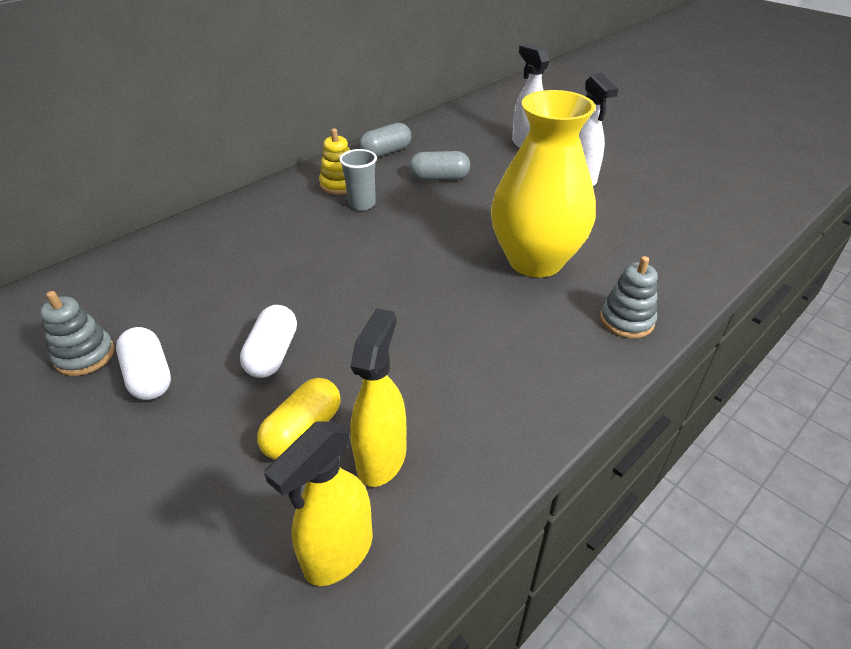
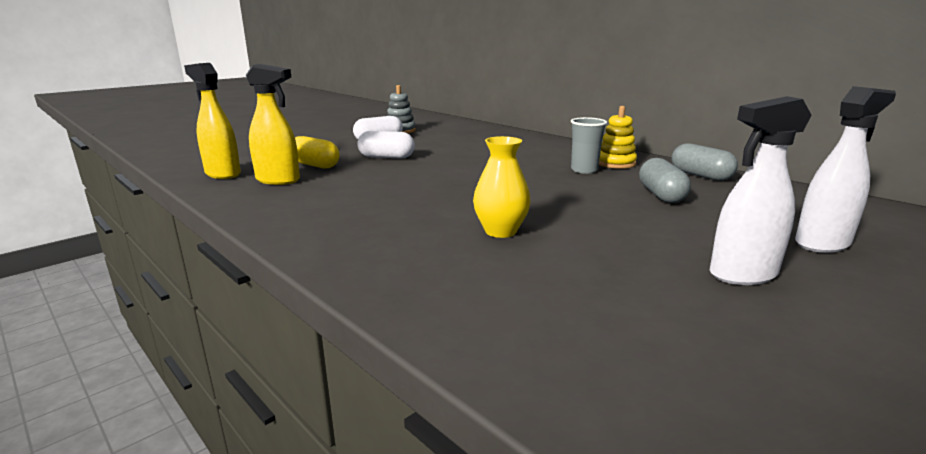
camera: 90 degrees right, 20 degrees down
(535, 261) = (500, 231): yellow vase -> yellow vase, size x0.48
(626, 320) = (382, 269): grey stacking toy -> none

